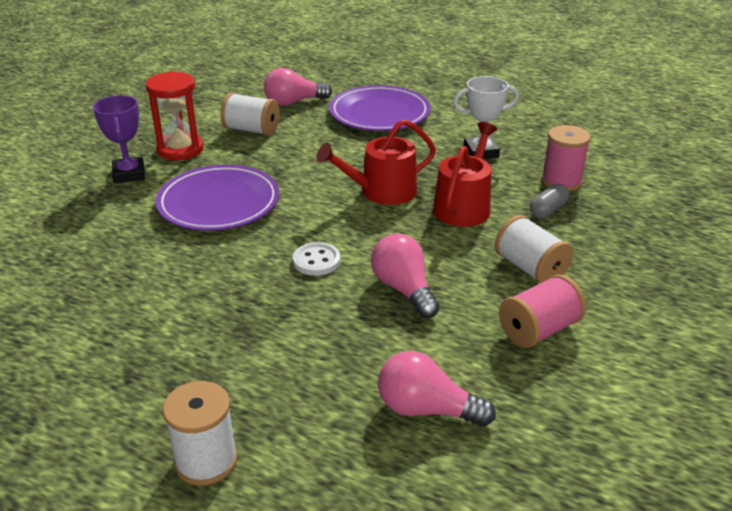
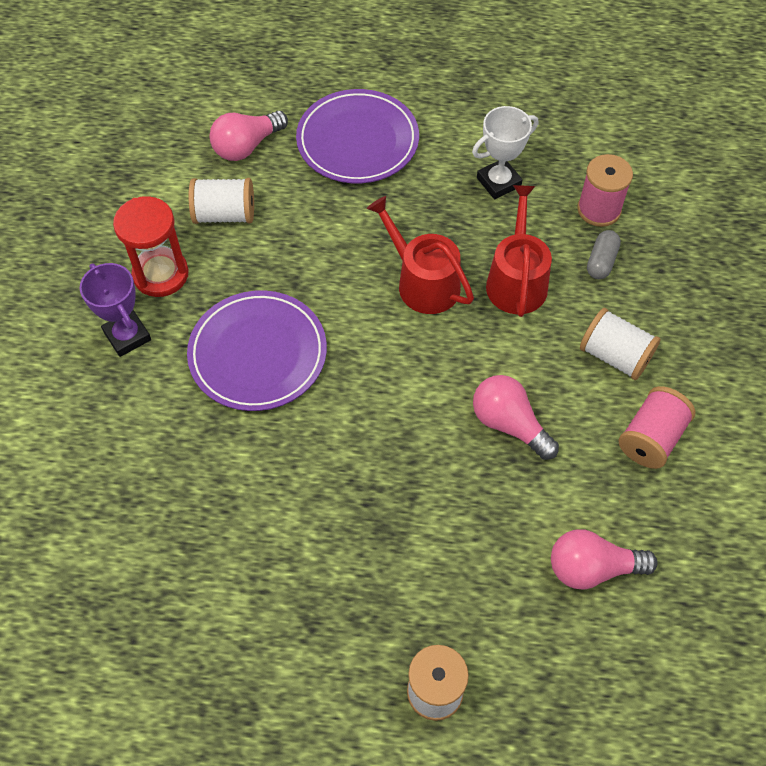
camera: 20 degrees left, 25 degrees up
(316, 261) = (406, 411): white button -> none
(381, 192) = (423, 282): red watering can -> red watering can turned 90 degrees clockwise

